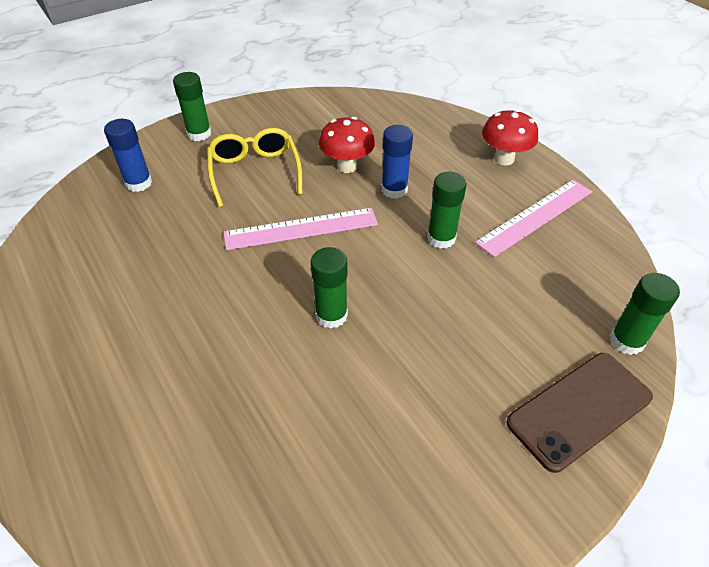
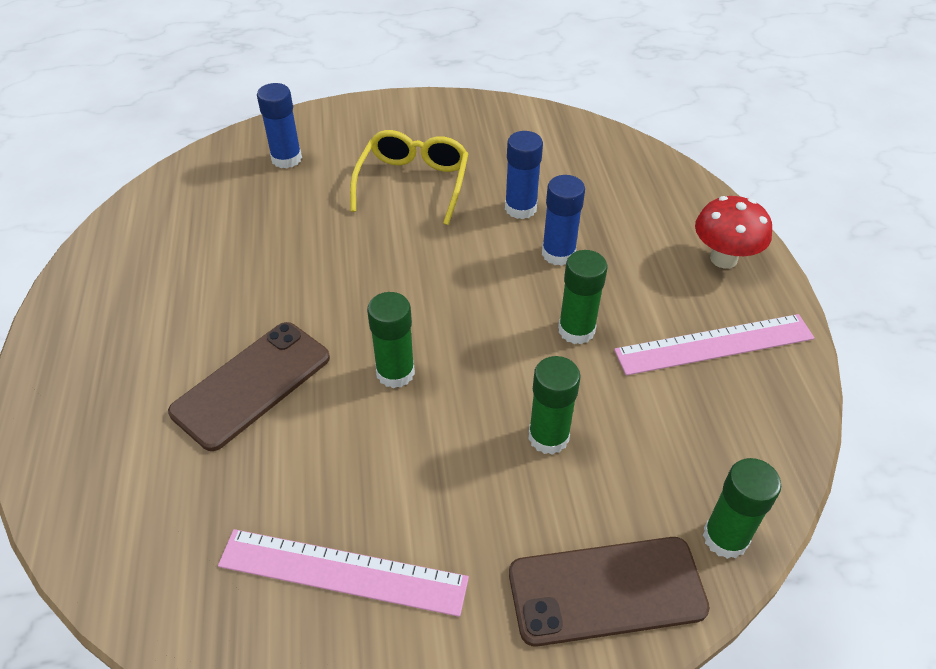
camera: 25 degrees right, 0 degrees up
(199, 134) = (380, 121): green glue stick -> green glue stick (548, 437)
(221, 367) = (251, 384): none -> brown phone
(301, 229) = (423, 265): pink ruler -> pink ruler (343, 572)
(347, 166) = (520, 208): red mushroom -> blue glue stick

